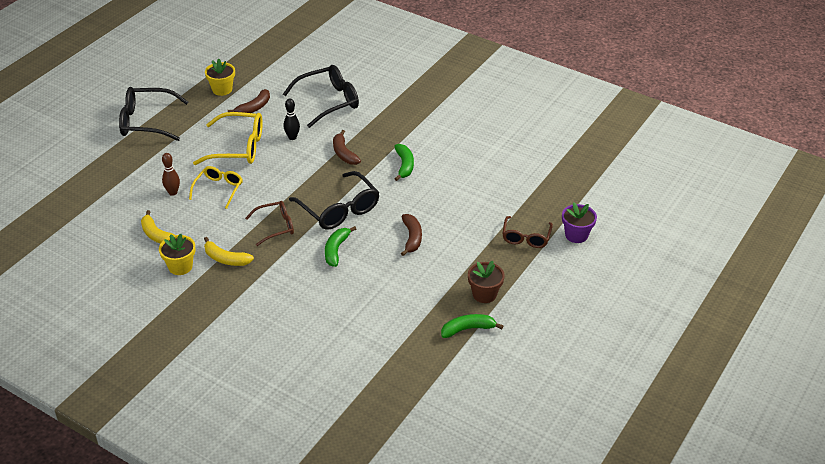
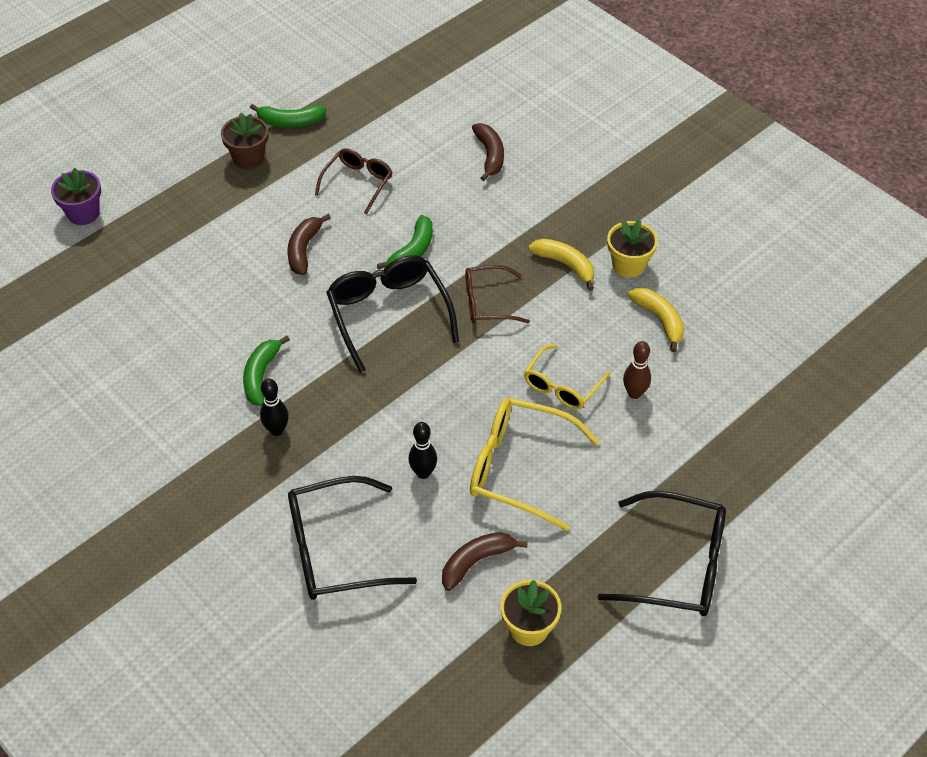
camera: 165 degrees left, 10 degrees up
(344, 153) = (347, 419): brown banana -> brown banana (490, 155)
(382, 143) = (277, 430): none -> black bowling pin
(526, 237) = (151, 222): brown glasses -> brown glasses (358, 183)

